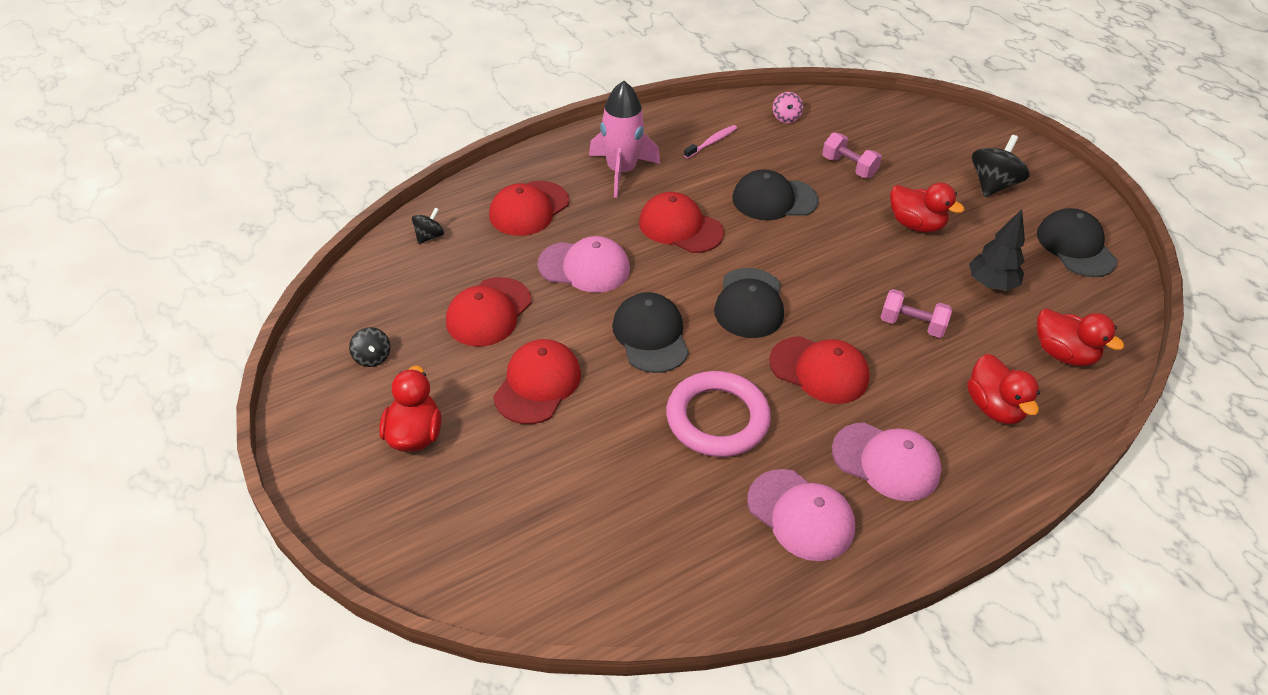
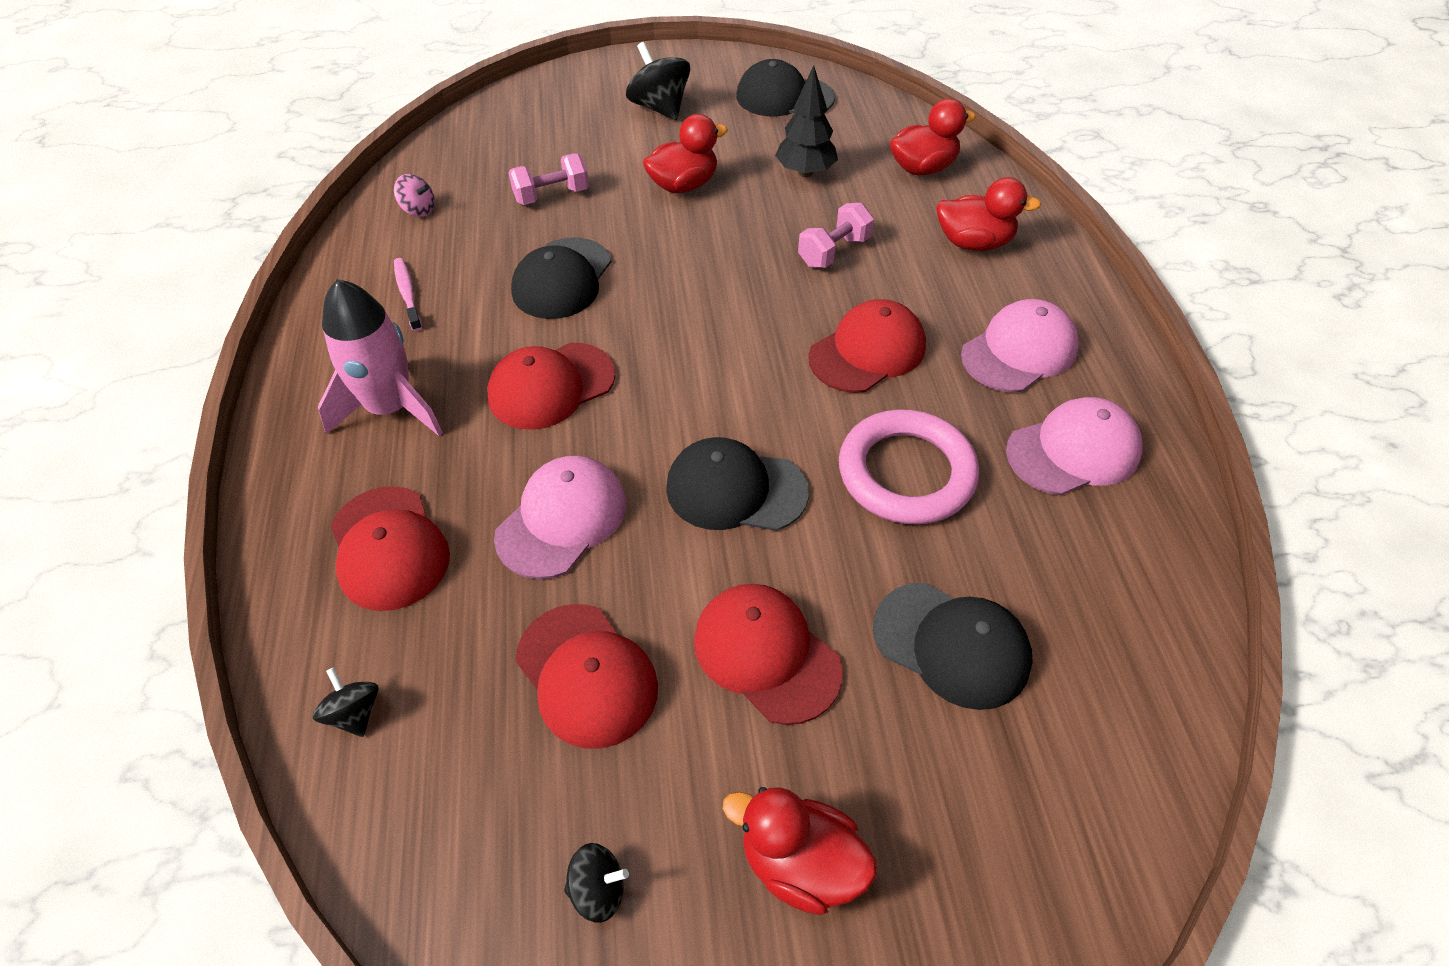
camera: 65 degrees left, 5 degrees up
(749, 303) = (730, 371): black cap -> black cap (952, 645)

